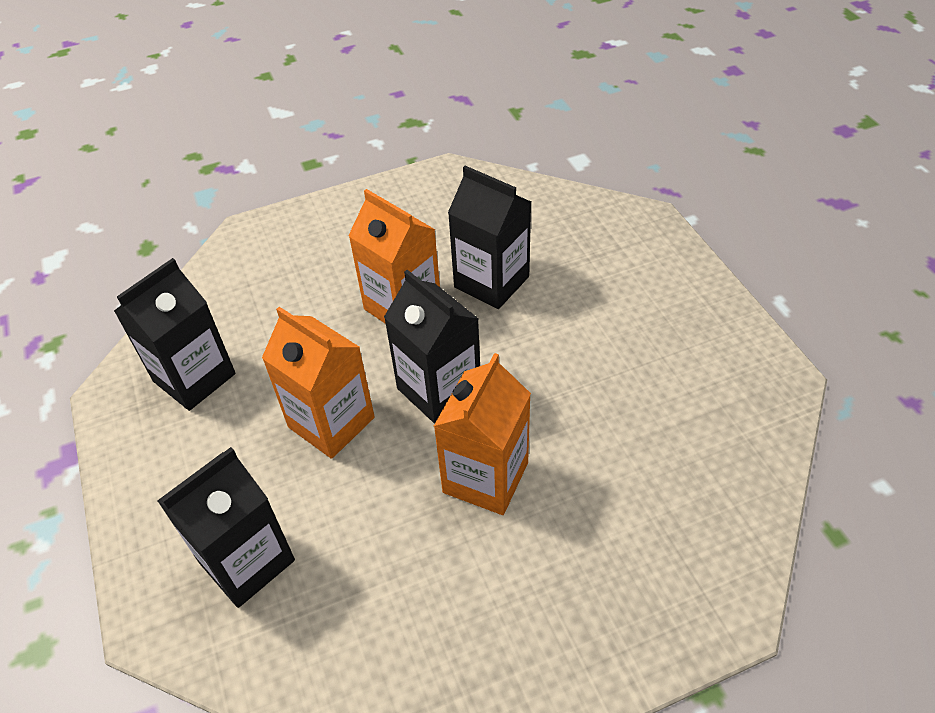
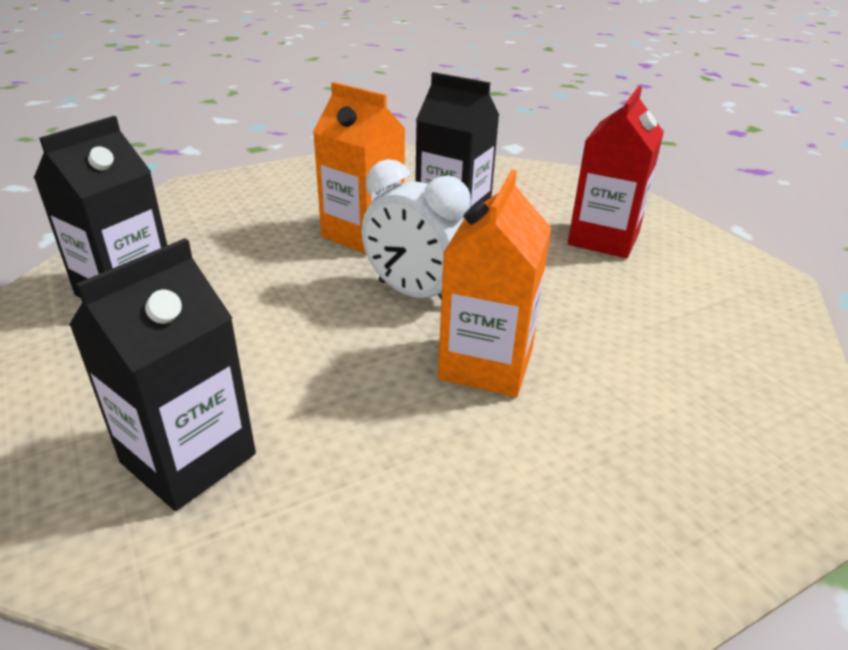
camera: 10 degrees left, 15 degrees down
(331, 422) = (293, 323): orange carton -> none
(439, 389) = (415, 294): black carton -> white clock
(632, 318) = (603, 239): none -> red carton

